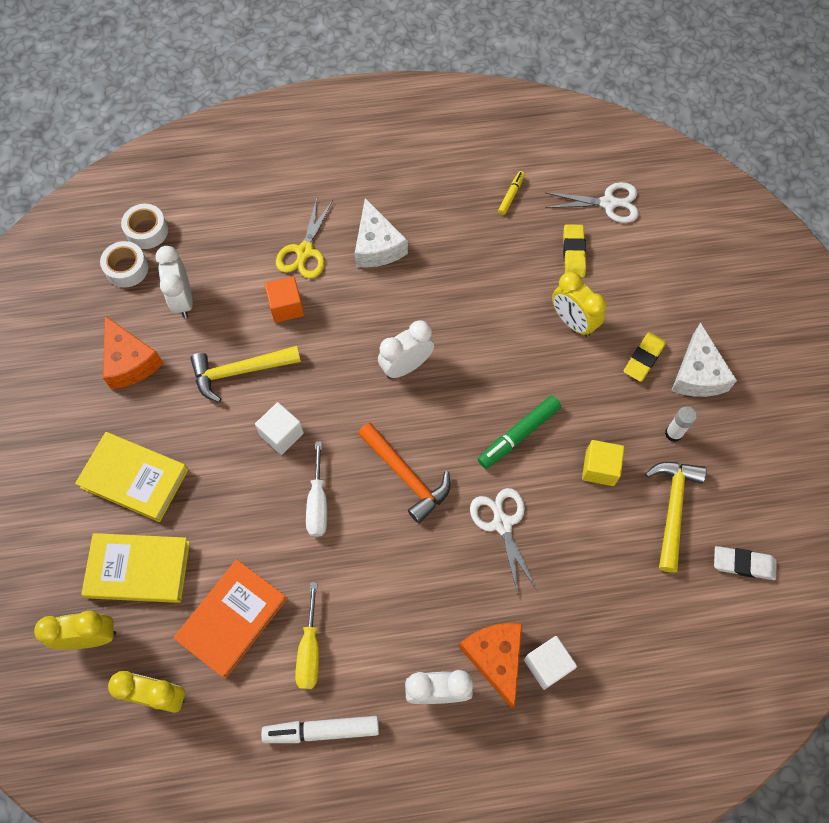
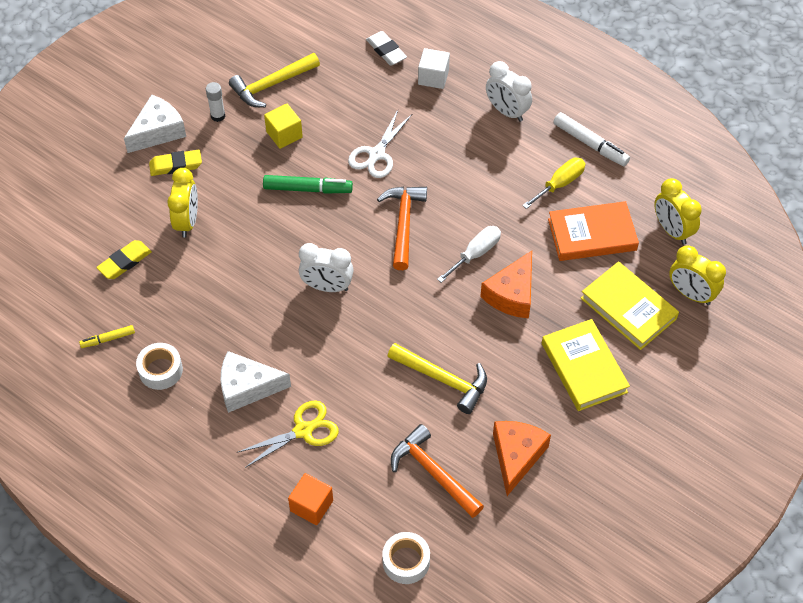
camera: 135 degrees left, 10 degrees down
(127, 269) = (452, 540): white tape -> white tape (160, 370)
(183, 300) = (433, 472): white clock -> orange hammer
(281, 434) = (456, 313): white cube -> none
(286, 307) = (362, 399): orange cube -> orange cube (311, 506)
(377, 246) = (247, 387): white cheese -> white cheese turned 120 degrees counterclockwise
(495, 658) = (458, 101): orange cheese -> orange cheese (512, 294)
(608, 203) = (54, 273): white scissors -> none
(743, 564) = (271, 35): white eraser -> white eraser (386, 51)

